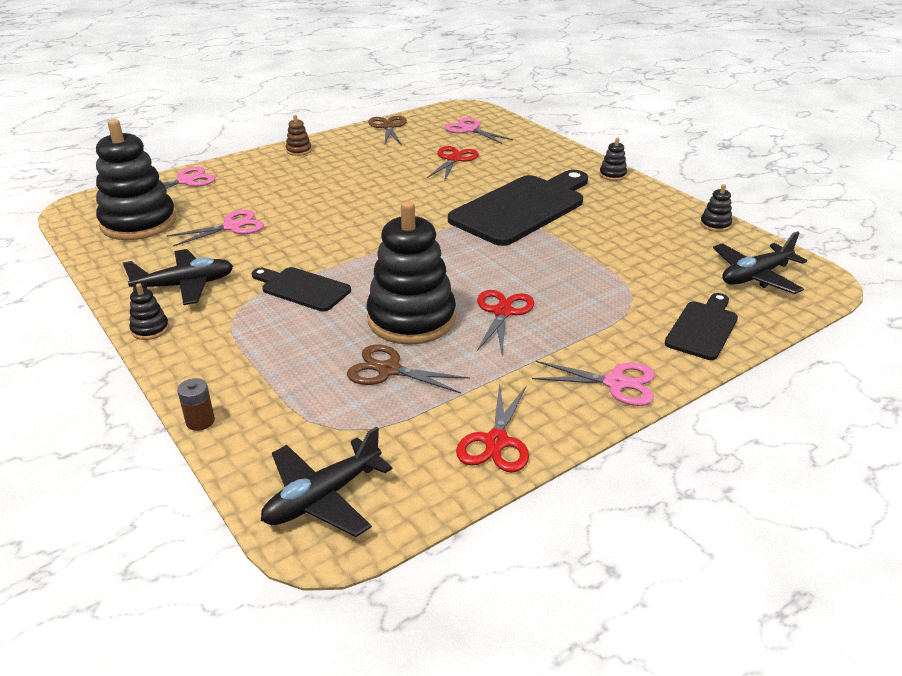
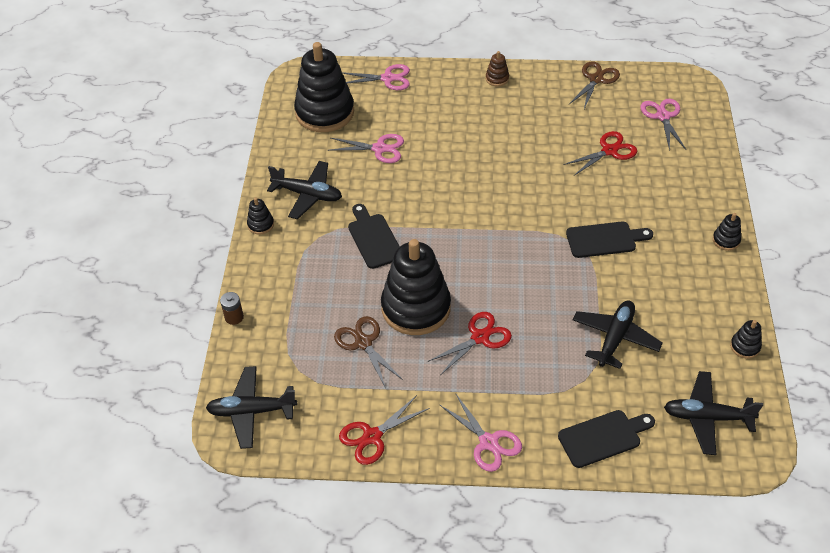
camera: 40 degrees right, 15 degrees up
(522, 208) = (604, 240): black cutting board -> black cutting board, size x0.52
(617, 261) = (615, 338): none -> black plane

